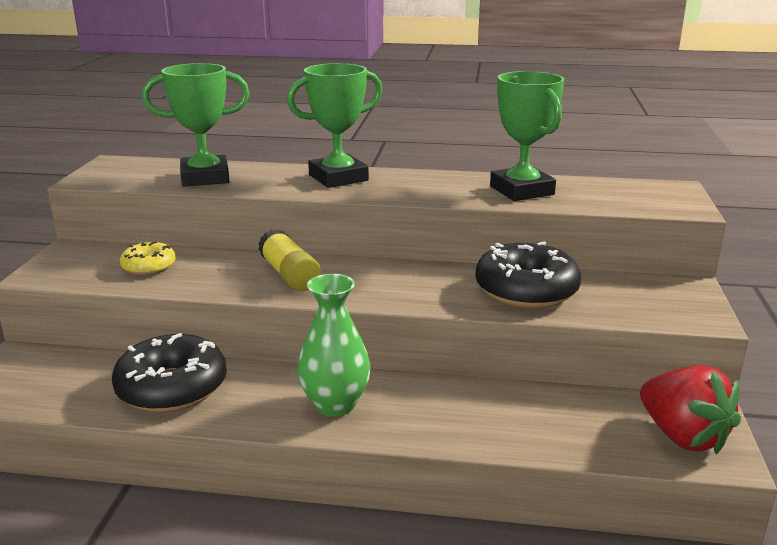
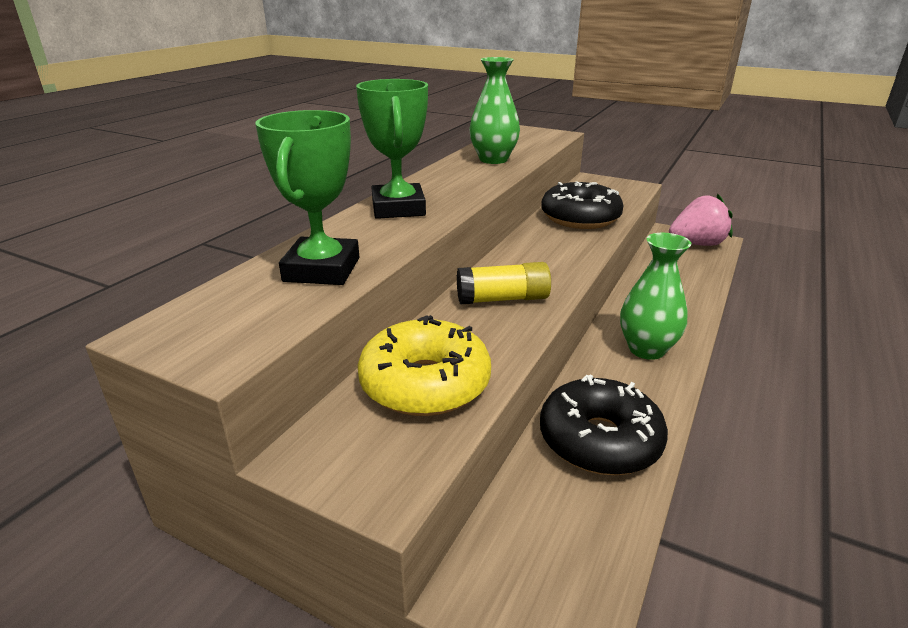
camera: 70 degrees left, 5 degrees up
(149, 266) = (425, 383): yellow donut -> yellow donut, size x1.82
(521, 190) = (493, 160): green trophy -> green vase
(682, 436) = (696, 244): red strawberry -> pink strawberry

